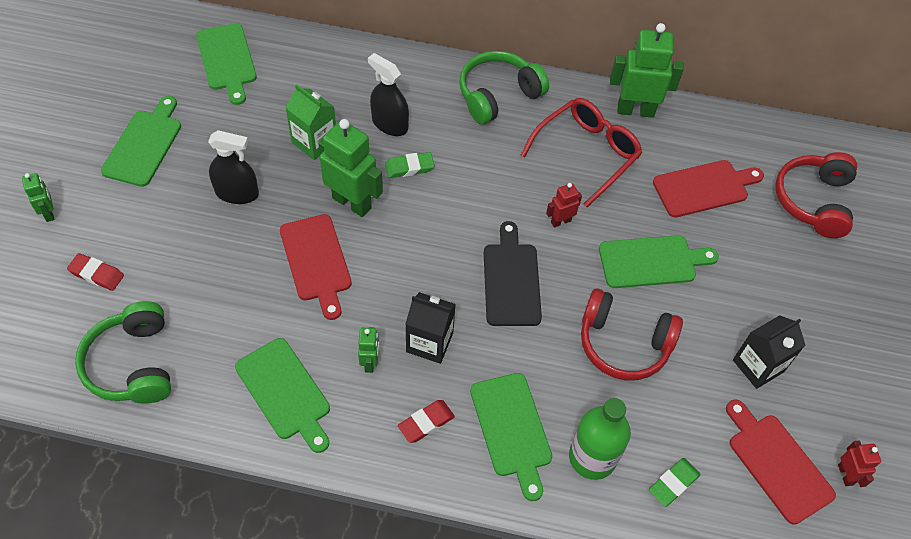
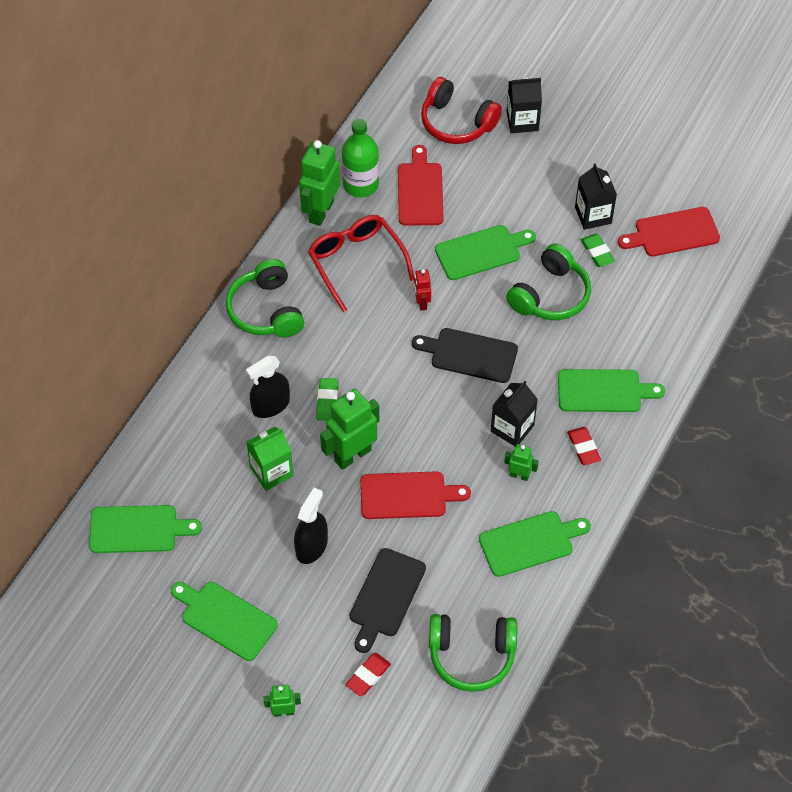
camera: 70 degrees left, 0 degrees up
(191, 268) = (385, 596): none -> black cutting board
(592, 457) = (639, 345): green bottle -> green bottle (361, 184)
(623, 344) = (550, 295): red headphones -> green headphones
(651, 262) = (481, 252): green cutting board -> green cutting board turned 60 degrees clockwise
(673, 483) = (672, 301): green eraser -> green eraser (597, 252)
(845, 475) = (691, 196): red robot -> none
(852, 264) = (522, 121): none -> black carton

